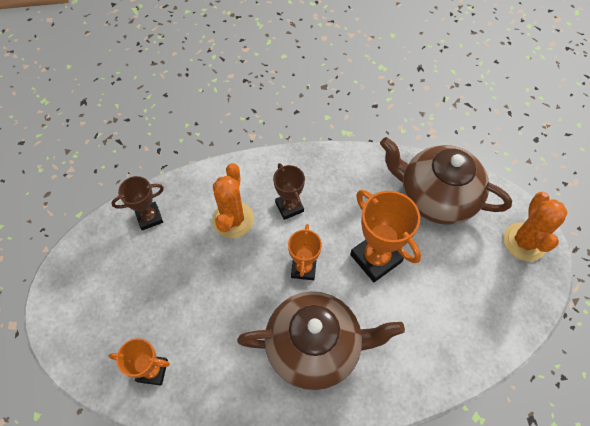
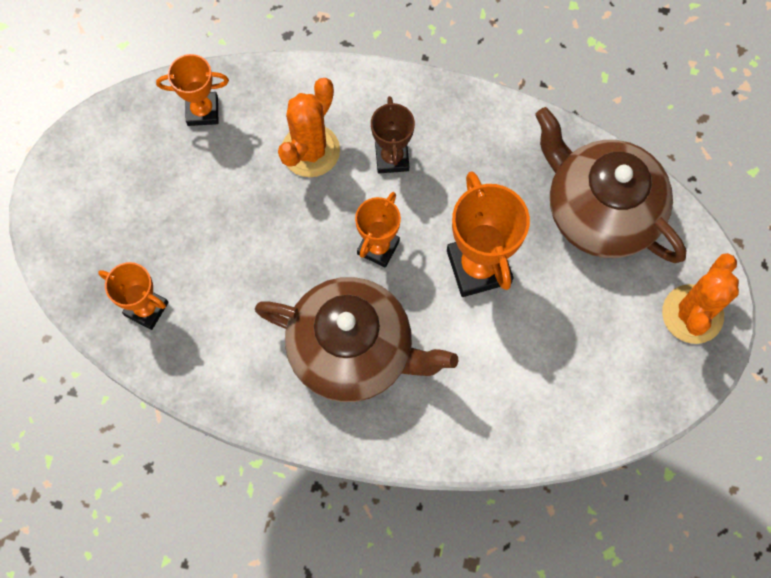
camera: 20 degrees right, 10 degrees up
(149, 217) = (202, 111): brown trophy -> orange trophy

